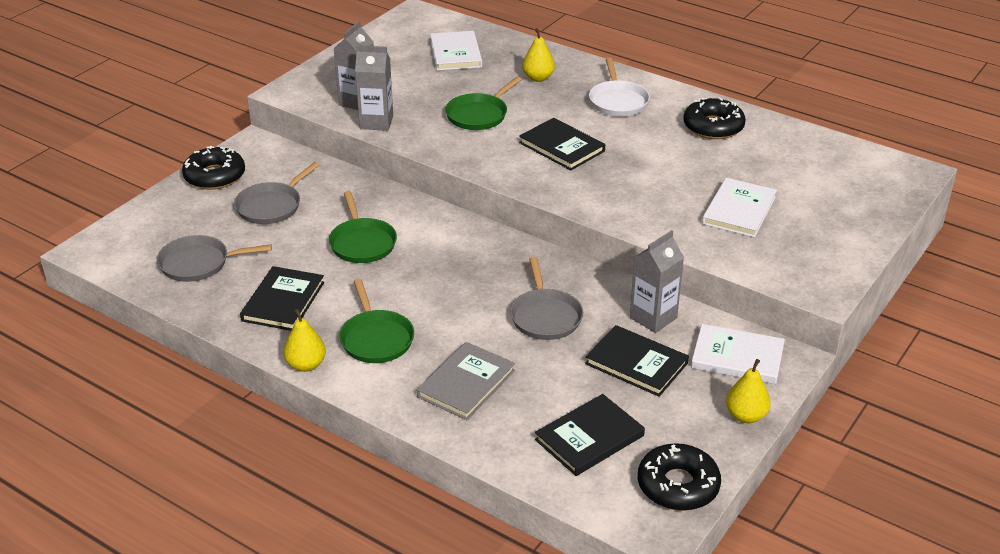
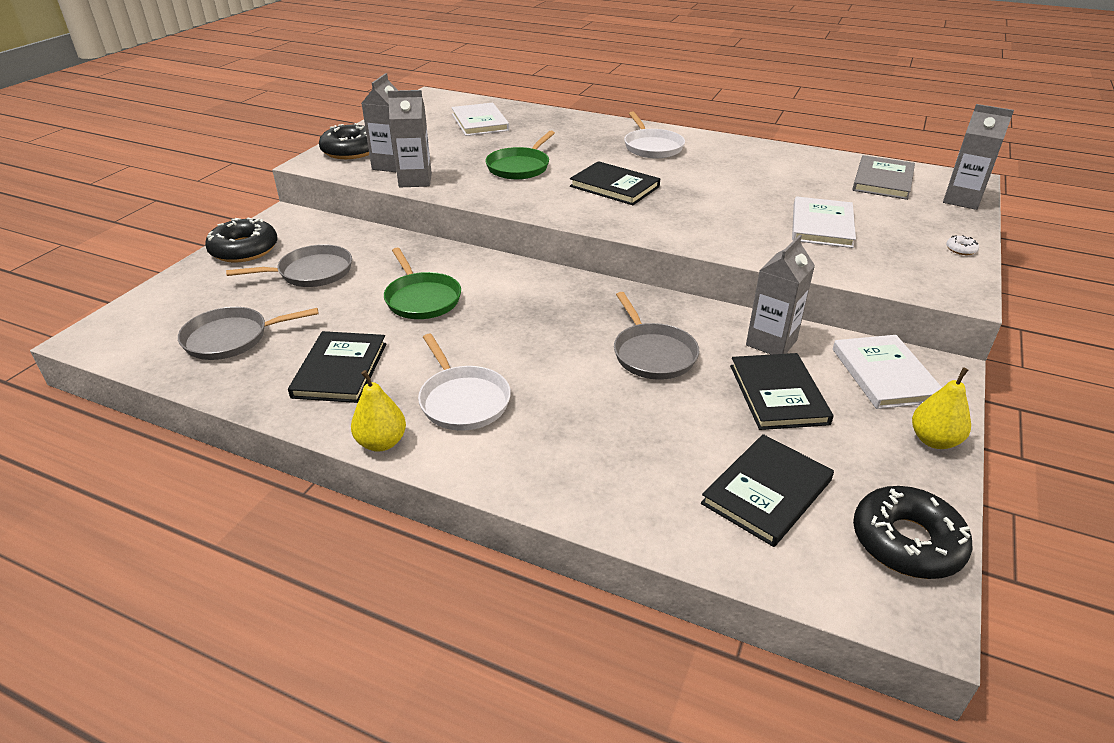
camera: 10 degrees left, 0 degrees up
(271, 206) = (312, 272): grey pan -> grey pan turned 135 degrees counterclockwise
(376, 339) = (463, 400): green pan -> white pan
(466, 383) = (589, 442): grey book -> grey book (882, 180)
(538, 78) = (567, 135): yellow pear -> none
(636, 363) = (778, 394): black book -> black book turned 60 degrees clockwise
(713, 127) = (753, 160): black donut -> black donut (351, 150)
(737, 357) = (884, 374): white book -> white book turned 75 degrees clockwise
(855, 249) = (961, 249): none -> white donut
(895, 195) = (962, 200): none -> grey carton

